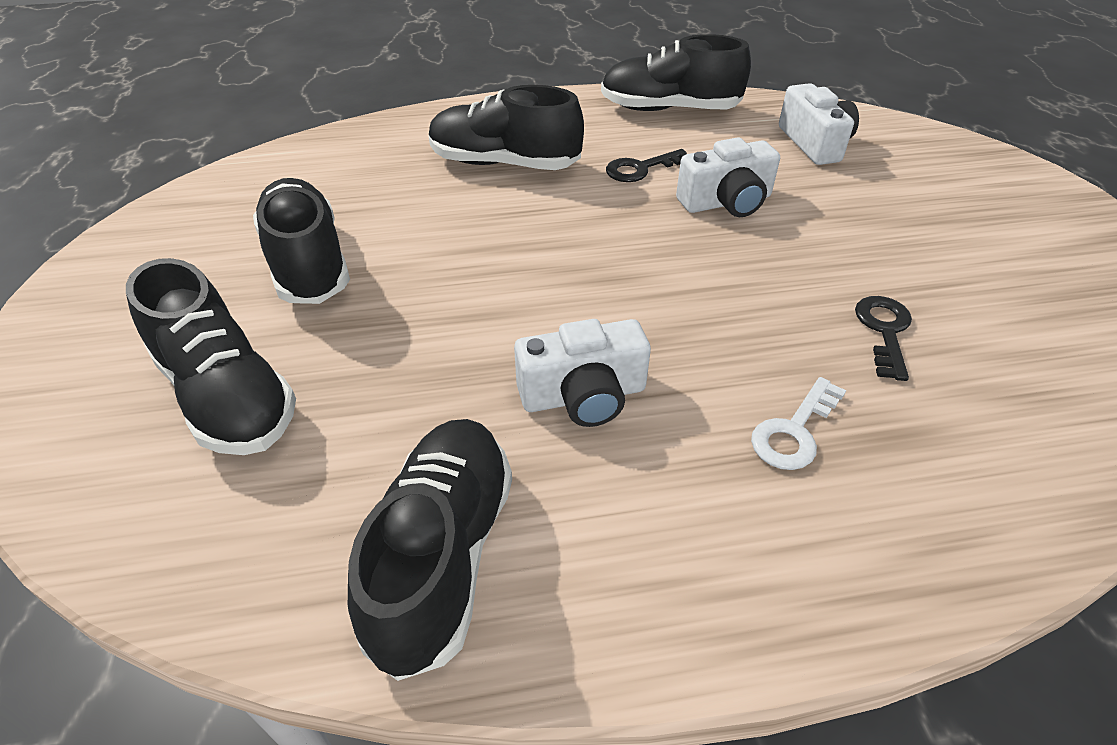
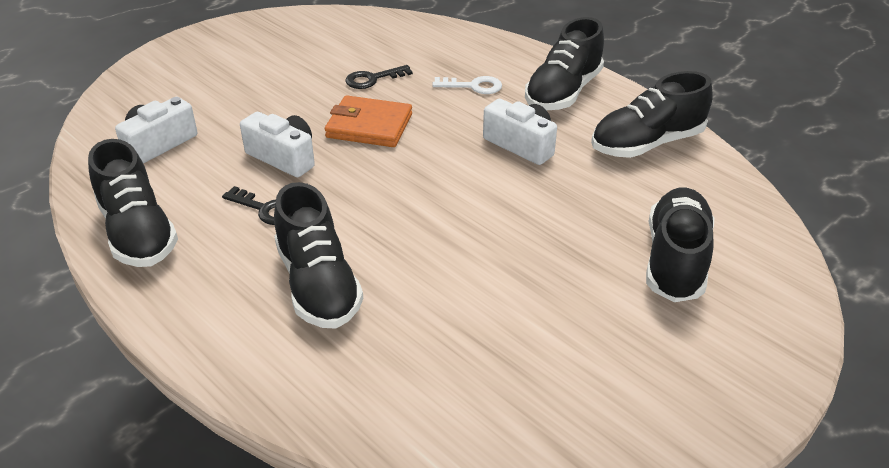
camera: 125 degrees left, 5 degrees down
(308, 263) = (549, 311): black shoe -> black shoe (563, 92)
(748, 280) = (369, 126): none -> orange wallet

